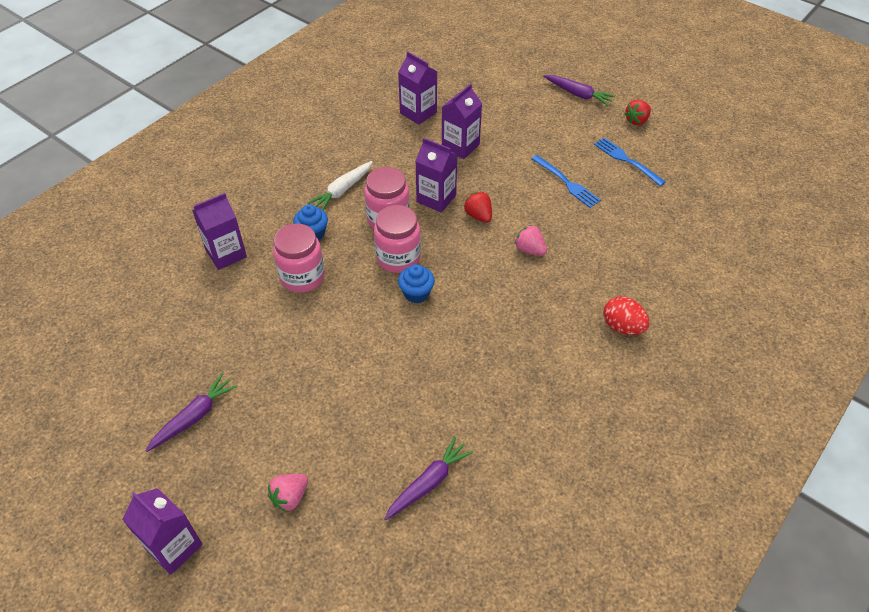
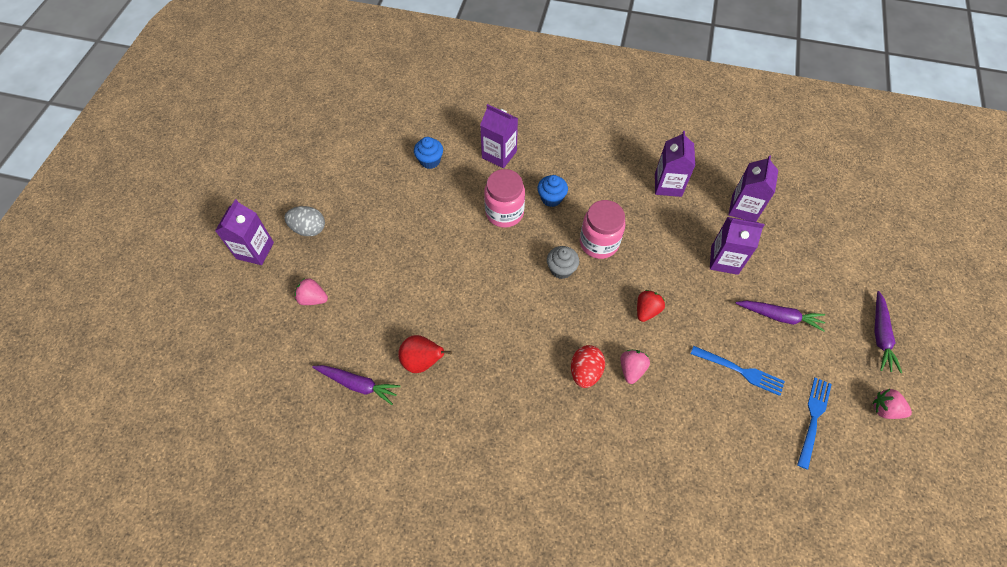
camera: 65 degrees right, 10 degrees up
(186, 472) = (309, 229): none -> grey egg
(194, 417) = (352, 210): purple carrot -> purple carrot (779, 316)
(342, 190) = (610, 196): white carrot -> none
(398, 258) = (561, 269): pink jar -> grey cupcake
(416, 293) = (531, 299): blue cupcake -> blue cupcake (430, 161)
(433, 411) = (422, 361): none -> red pear
(436, 198) = (646, 268): purple carton -> purple carton (668, 185)
(566, 183) = (740, 371): blue fork -> blue fork turned 90 degrees counterclockwise
(622, 327) = (585, 485): red egg -> red egg (585, 372)
(637, 120) = (885, 409): red strawberry -> pink strawberry

